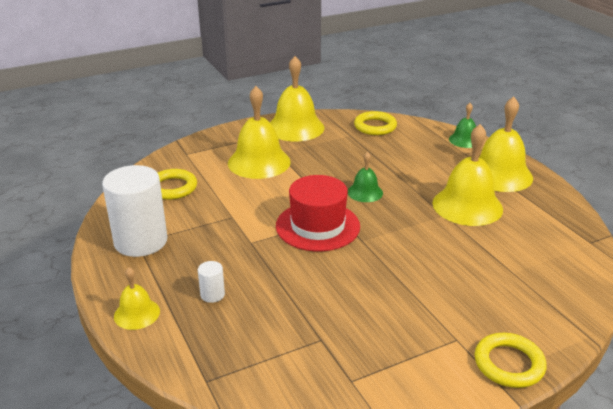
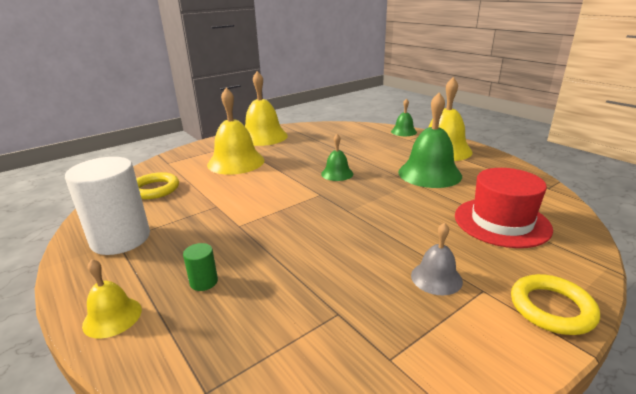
camera: 10 degrees left, 5 degrees down
(212, 294) = (204, 282): white cylinder -> green cylinder
(317, 226) = (302, 204): red hat -> red hat (501, 222)
(375, 126) = (329, 130): yellow ring -> none
(419, 322) = (436, 278): none -> grey bell
(467, 206) = (429, 173): yellow bell -> green bell

